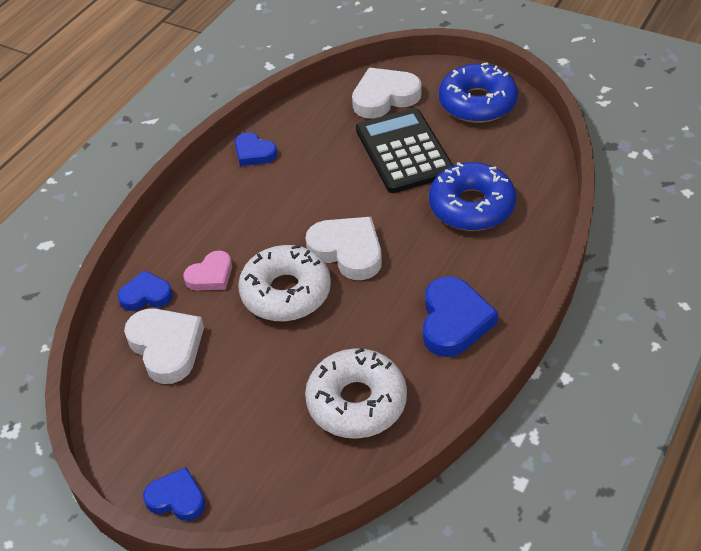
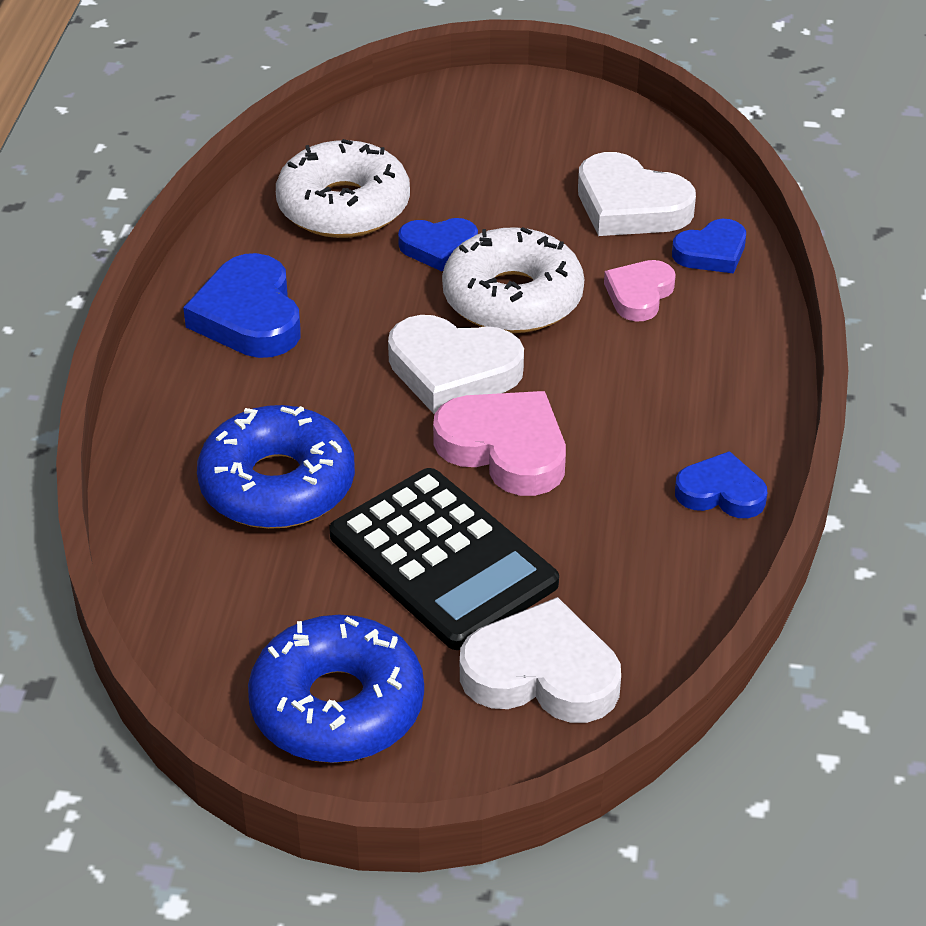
camera: 155 degrees right, 5 degrees down
(177, 498) = (502, 91): blue heart -> blue heart (438, 247)
(344, 198) = (505, 449): none -> pink heart
(384, 97) = (541, 673): white heart -> white heart turned 120 degrees counterclockwise

